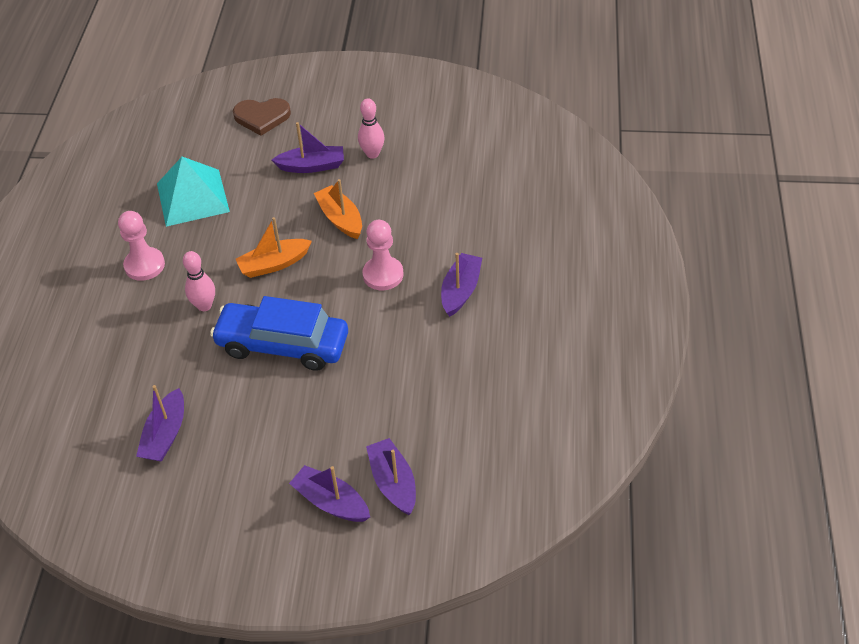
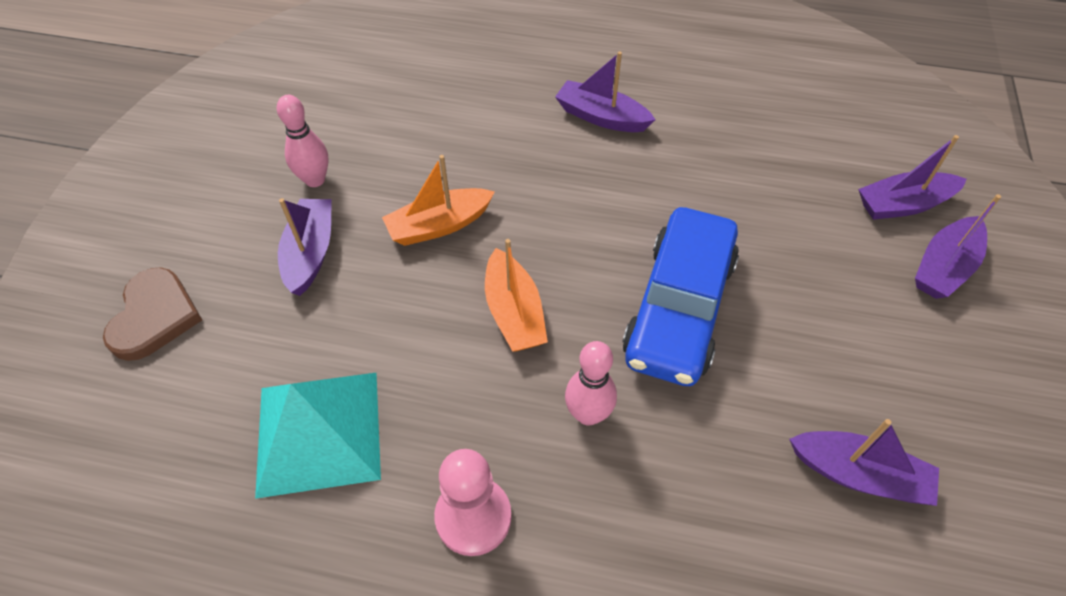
camera: 85 degrees left, 5 degrees up
(383, 275) = (561, 187): pink pawn -> none

